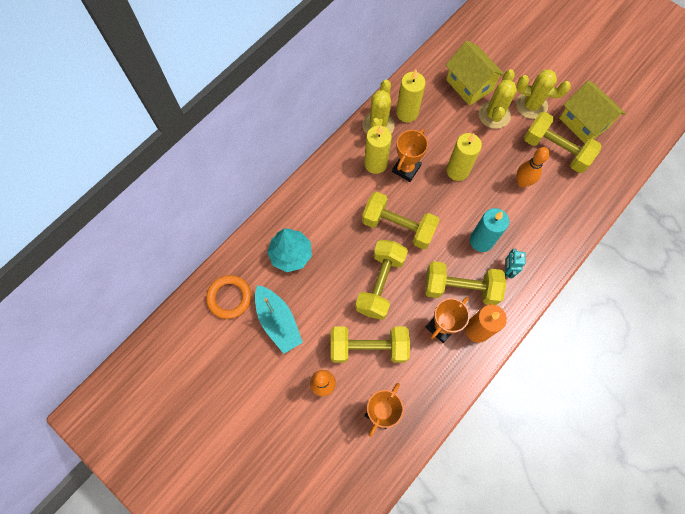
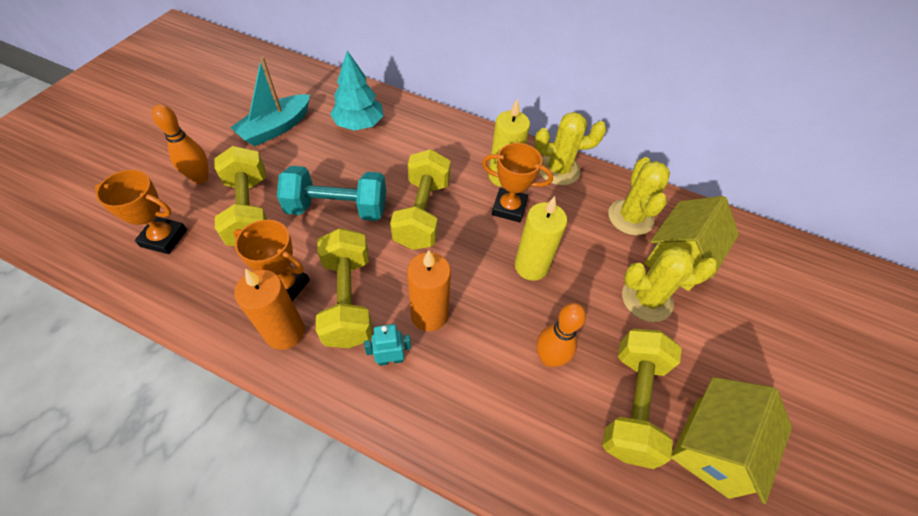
camera: 70 degrees right, 15 degrees down
(229, 297) = (299, 88): orange ring -> none
(380, 284) = (337, 208): yellow dumbbell -> turquoise dumbbell
(407, 113) = (591, 195): yellow candle -> none
(481, 241) = (429, 315): turquoise candle -> orange candle
(531, 105) = (695, 351): yellow cactus -> yellow cactus (630, 217)

